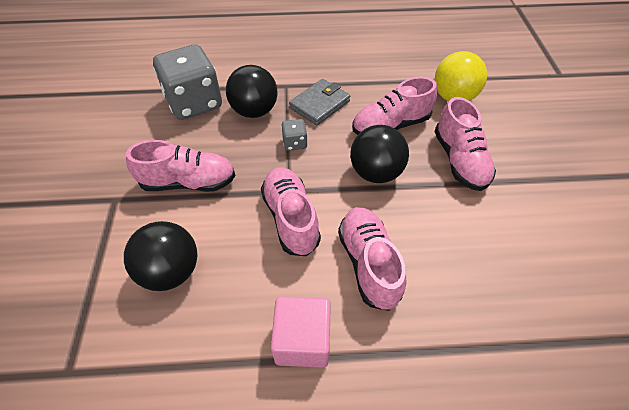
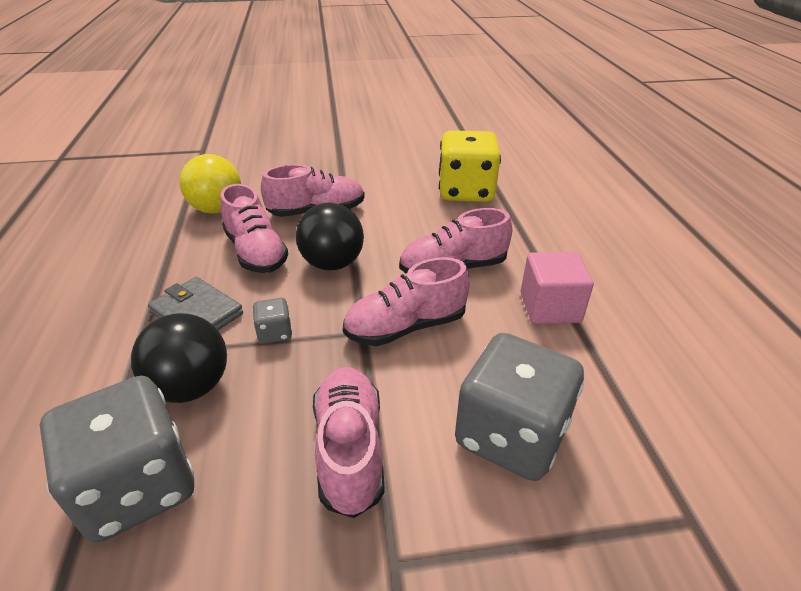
camera: 95 degrees left, 15 degrees down
(171, 271) = (510, 435): black ball -> grey dice
(532, 301) = (466, 191): none -> yellow dice

